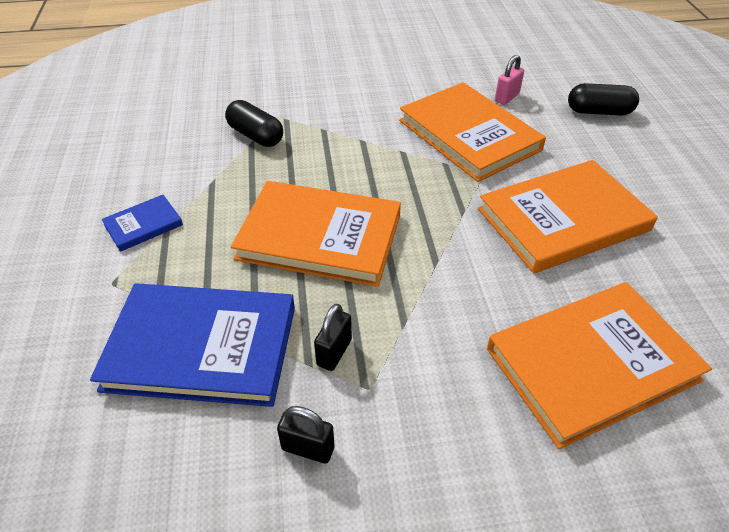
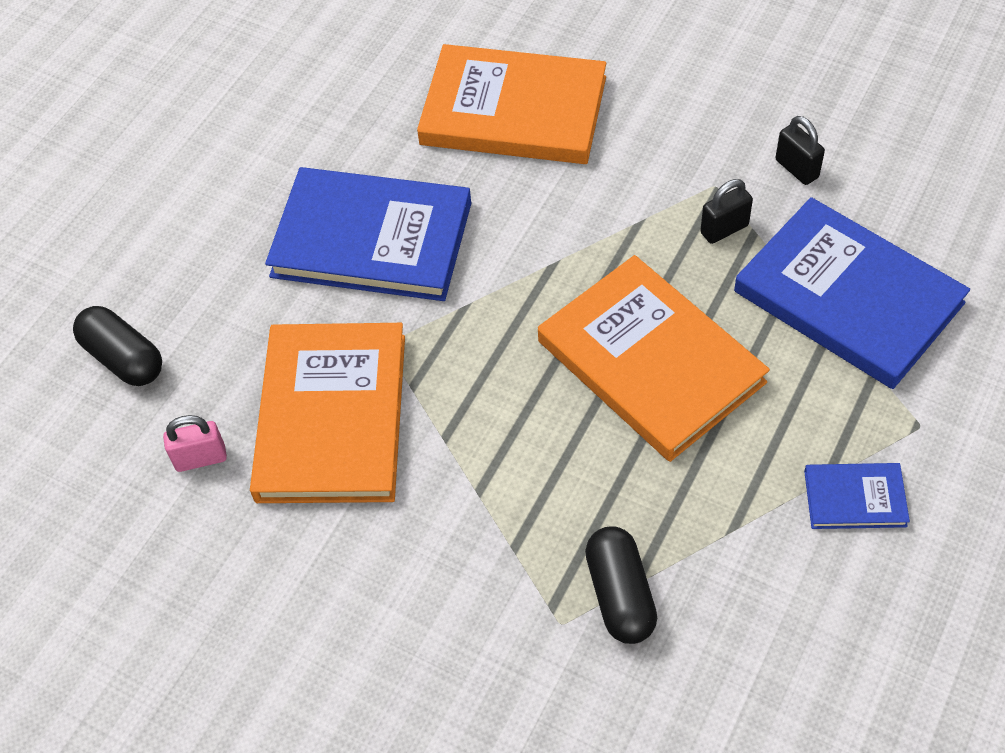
camera: 140 degrees left, 10 degrees up
(563, 220) = (372, 239): orange book -> blue book

